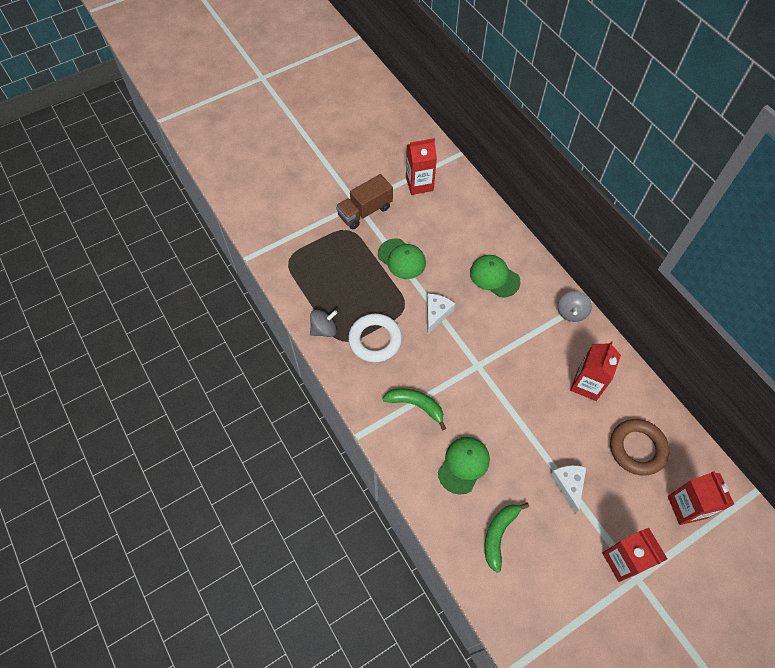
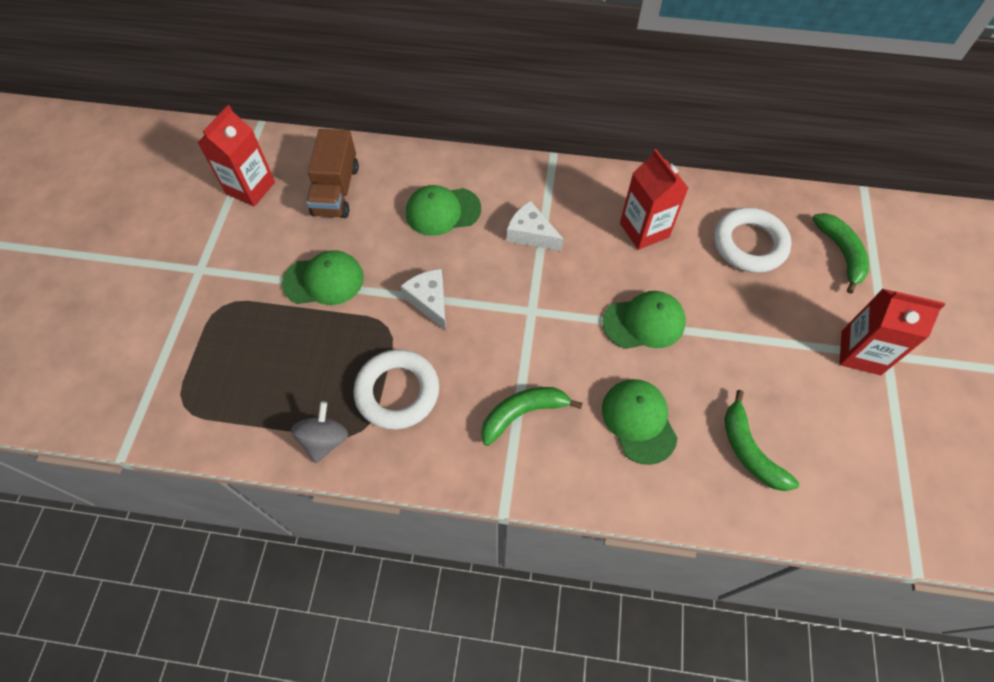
camera: 50 degrees left, 0 degrees up
(365, 211) = (219, 268): brown truck -> brown truck (336, 190)
(526, 426) = (644, 322): none -> green cap
(568, 485) = (742, 336): white cheese -> white cheese (531, 234)
(571, 312) = (552, 179): grey spinning top -> none
(637, 448) = (749, 244): brown ring -> white ring
(686, 507) = (841, 253): red carton -> green banana

